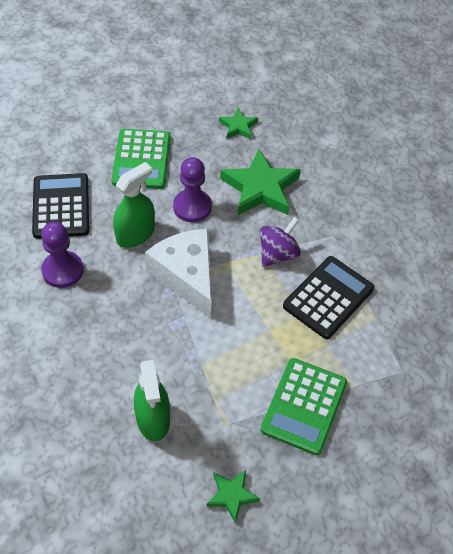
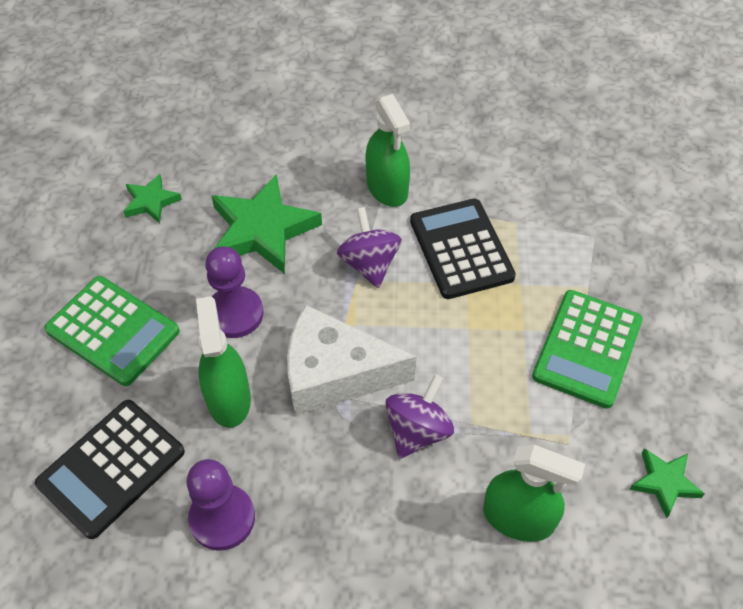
camera: 55 degrees left, 0 degrees up
(61, 206) = (111, 468): black calculator -> black calculator turned 75 degrees counterclockwise
(177, 337) = (417, 430): none -> purple spinning top
(304, 406) = (587, 348): green calculator -> green calculator turned 60 degrees clockwise
(344, 234) = (387, 188): none -> green spray bottle

